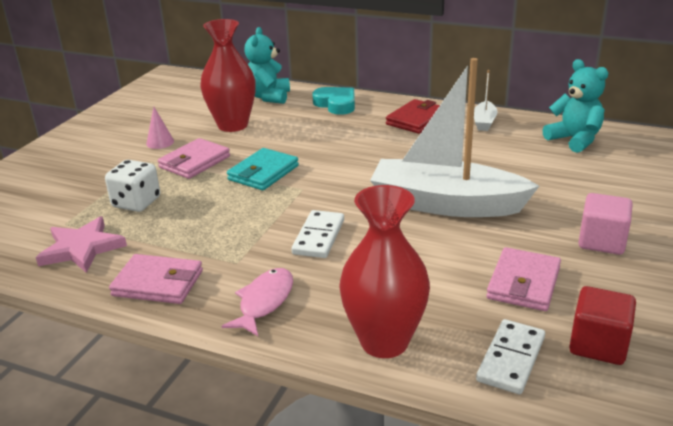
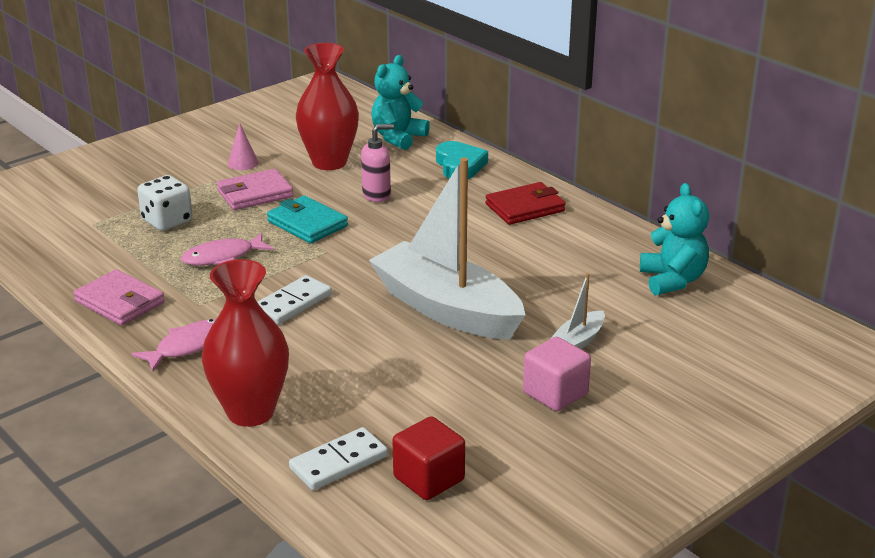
camera: 25 degrees right, 0 degrees up
(82, 248) = (87, 251): pink star -> none
(217, 217) = (222, 257): none -> pink fish
(263, 173) = (307, 224): turquoise wallet -> turquoise wallet turned 75 degrees clockwise
(297, 138) = (377, 195): none -> pink soap dispenser
(484, 122) = (596, 231): white boat -> white boat (578, 341)
(523, 283) = (429, 406): pink wallet -> none

